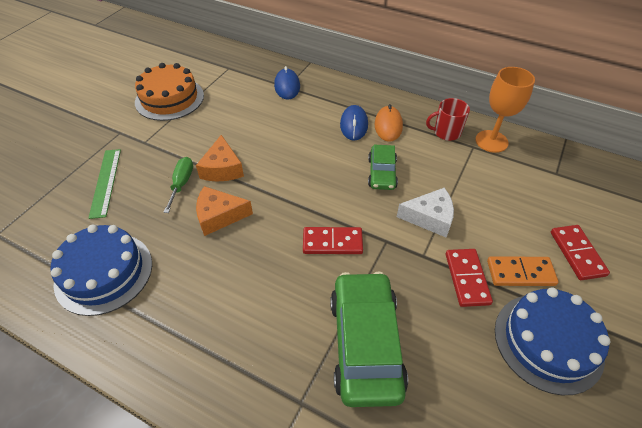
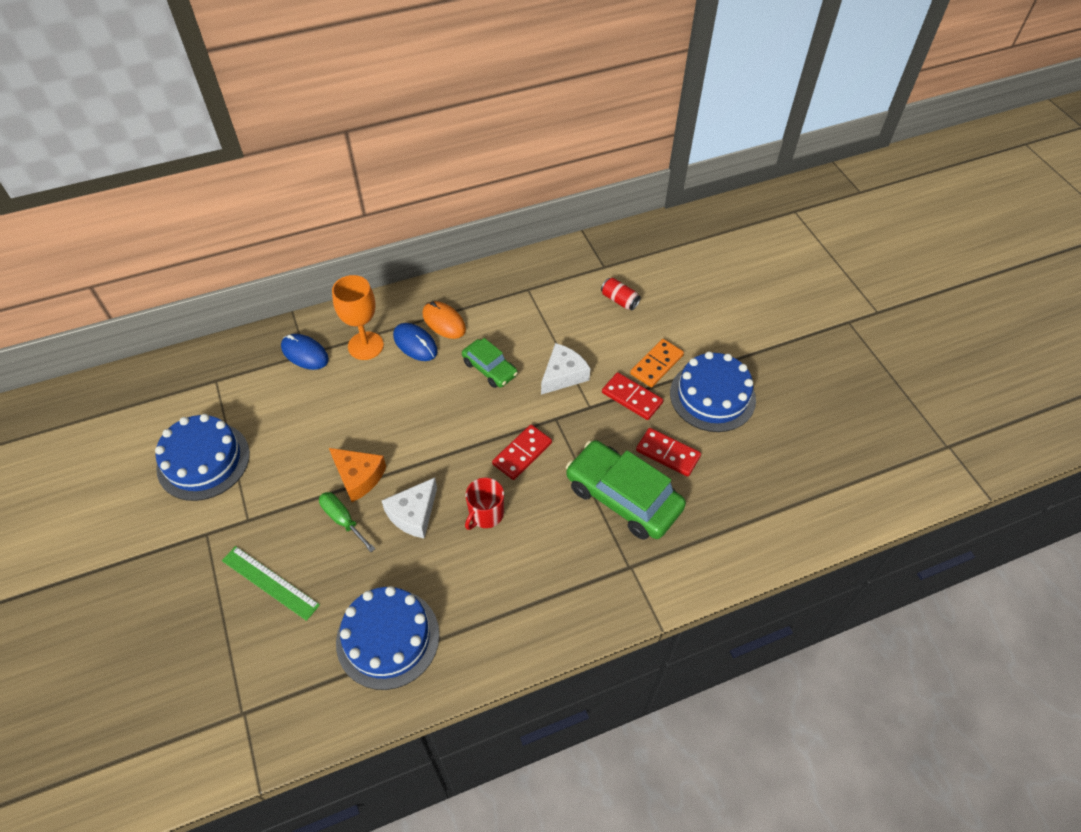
camera: 50 degrees left, 5 degrees up
(169, 98) = (203, 460): orange cake -> blue cake
(219, 216) = (413, 514): orange cheese -> white cheese
(446, 132) = (495, 292): red mug -> red mug (485, 514)
(491, 141) = (535, 273): orange goblet -> orange goblet (365, 346)
(542, 204) = (619, 300): none -> red can
(577, 253) = (673, 321): red domino -> red domino (667, 454)

